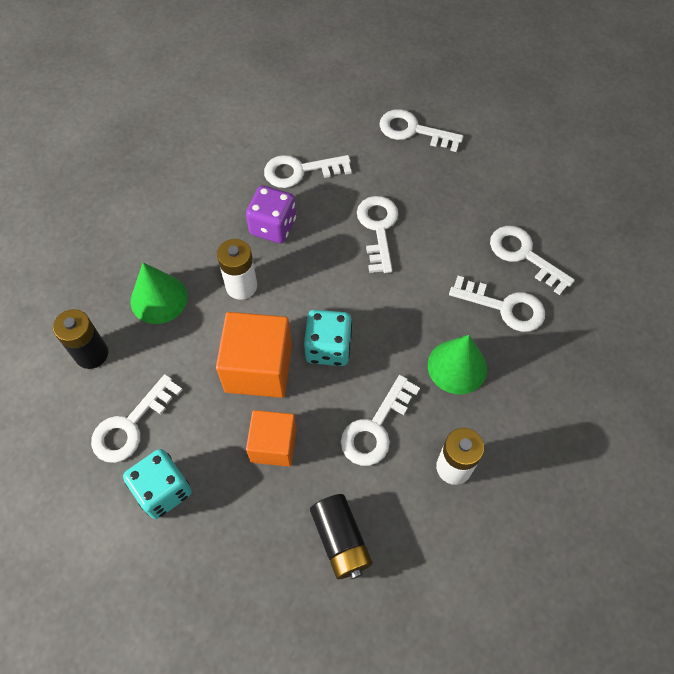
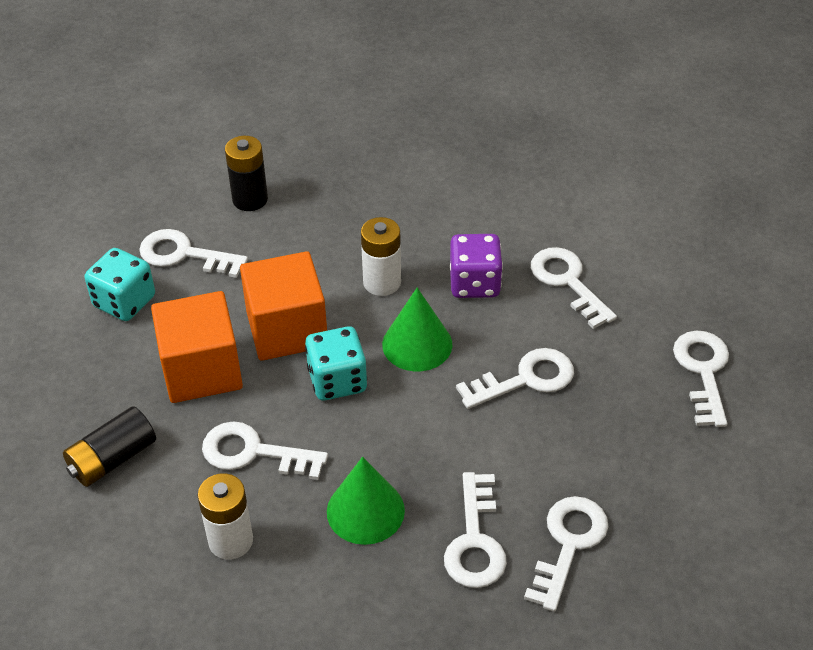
camera: 70 degrees right, 15 degrees down
(159, 298) = (335, 224): green cone -> green cone (417, 344)
(273, 445) = (201, 370): orange cube -> orange cube, size x1.54

